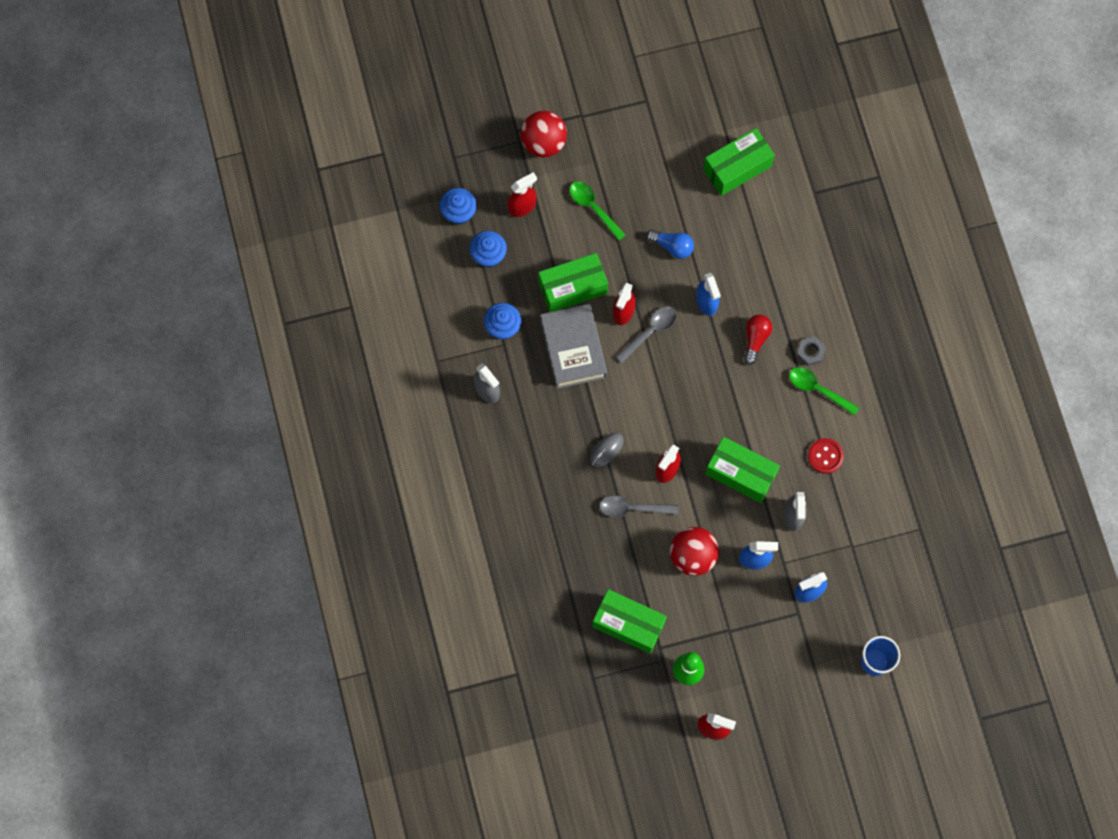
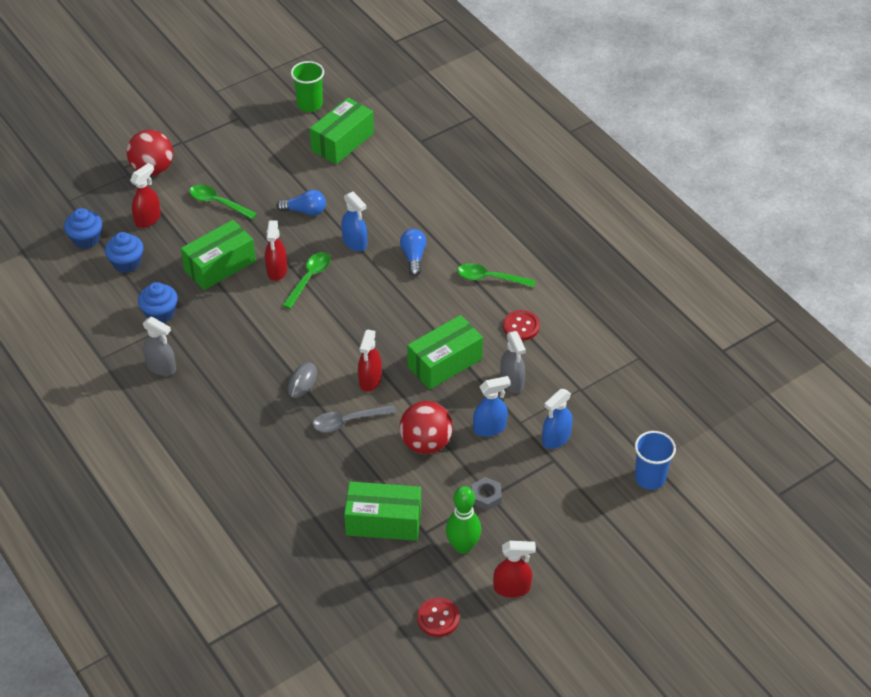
camera: 20 degrees left, 25 degrees down
(573, 349) = (238, 311): grey book -> none
(641, 735) = (438, 618): none -> red button
(650, 332) = (309, 279): grey spoon -> green spoon
(721, 106) = (310, 104): none -> green cup
(740, 473) = (445, 363): green box -> green box turned 45 degrees counterclockwise
(755, 339) = (413, 257): red light bulb -> blue light bulb
(810, 352) = (470, 253): grey nut -> grey nut (486, 496)

